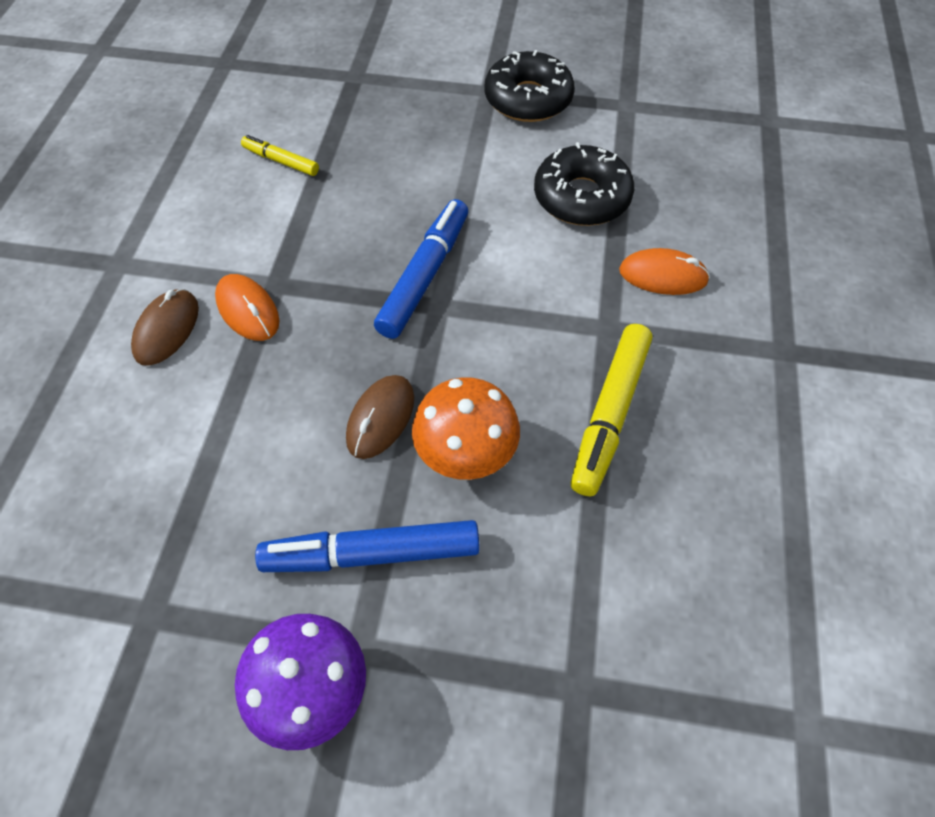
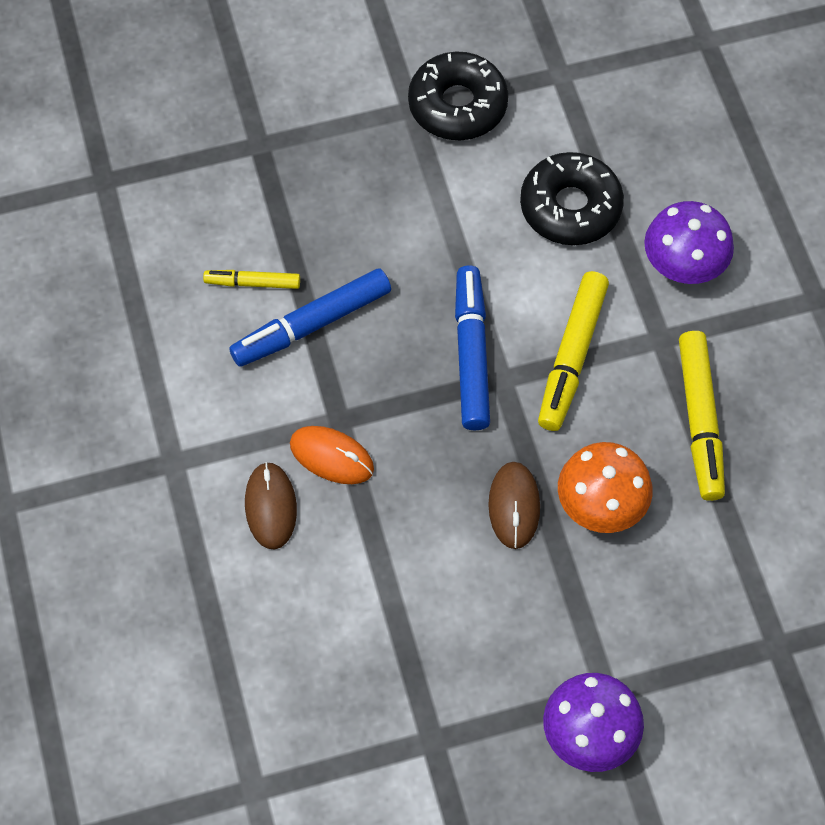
camera: 25 degrees left, 5 degrees up
(372, 553) = (574, 619): blue marker -> blue marker (311, 324)
(514, 311) = (572, 357): none -> yellow marker
(663, 275) = (683, 265): orange mouse -> purple mushroom

